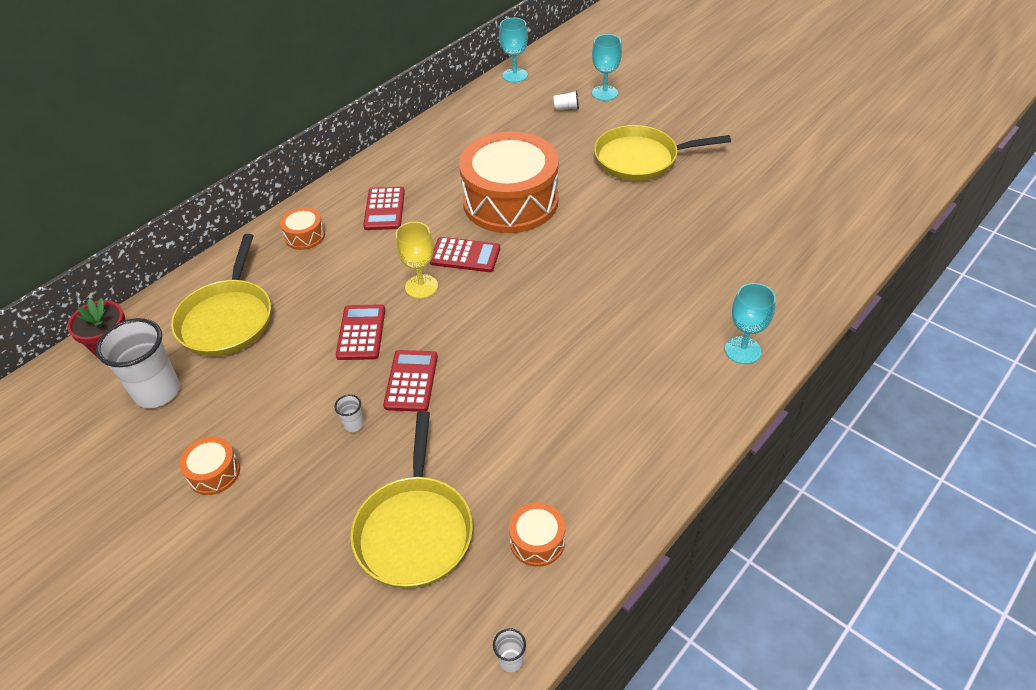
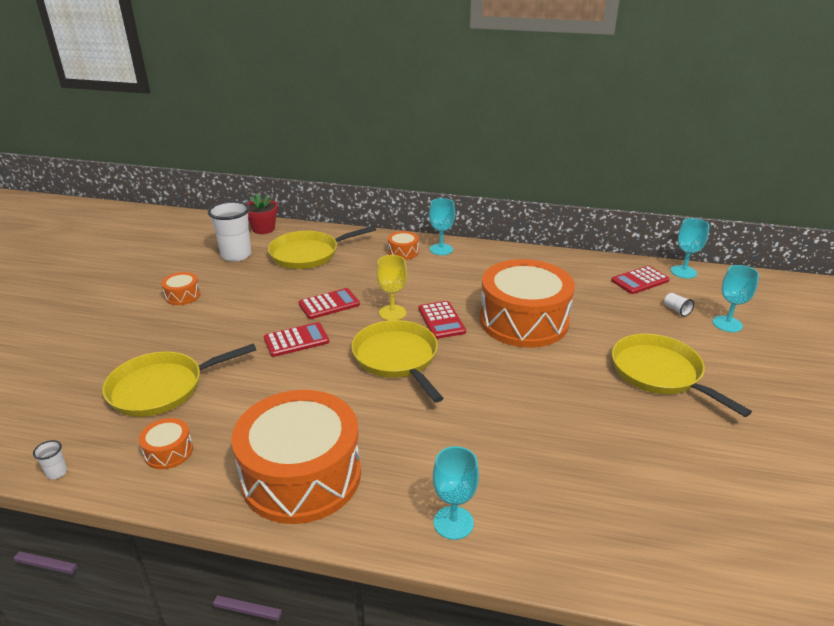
camera: 60 degrees right, 15 degrees down
(328, 205) = (441, 249): none -> turquoise goblet
(353, 425) = (244, 331): white cup -> none
(384, 209) = (458, 271): red calculator -> red calculator (640, 281)
(504, 310) = (397, 358): none -> yellow pan
(635, 435) = (301, 475): none -> orange drum

